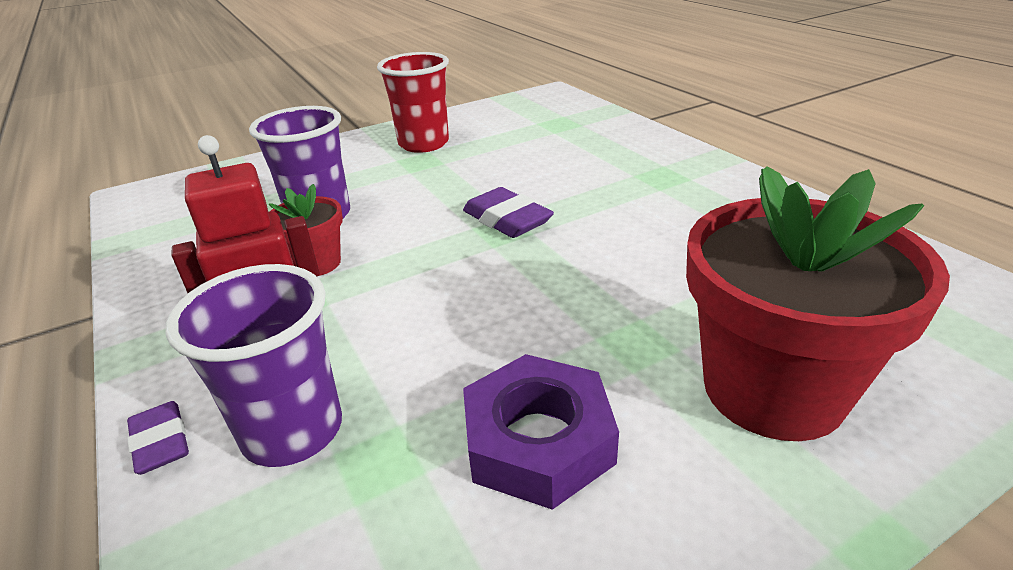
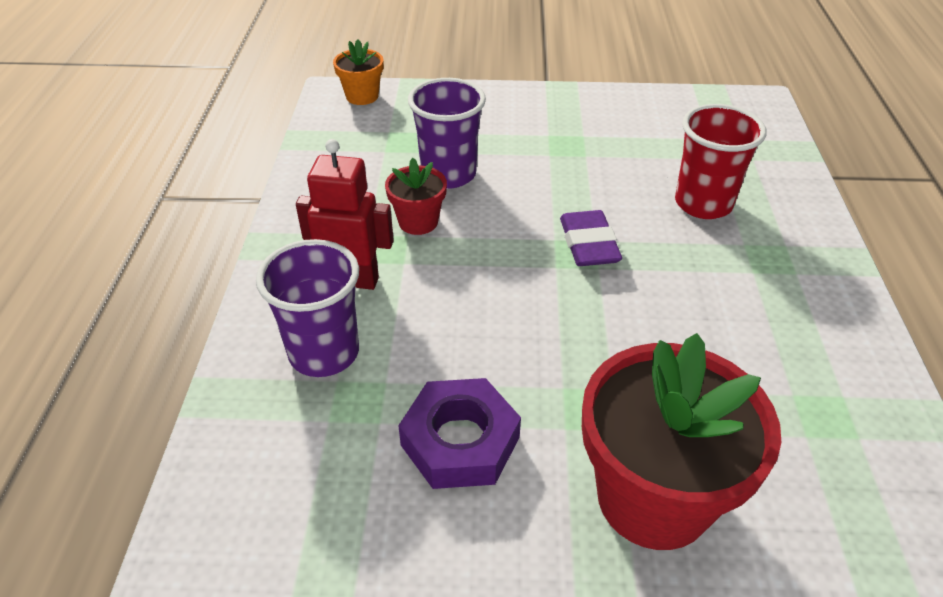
camera: 30 degrees right, 10 degrees up
(161, 442) = (252, 321): purple eraser -> none
(171, 188) = (362, 96): none -> orange flower pot
(424, 144) = (585, 124): red cup -> red cup (703, 204)

